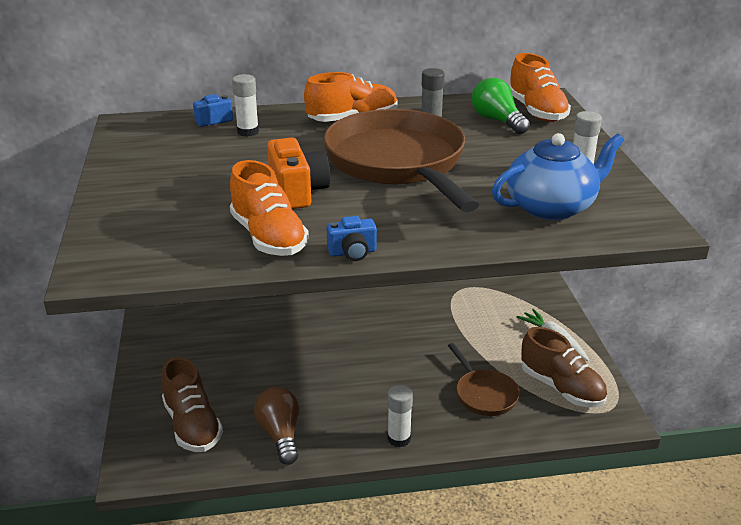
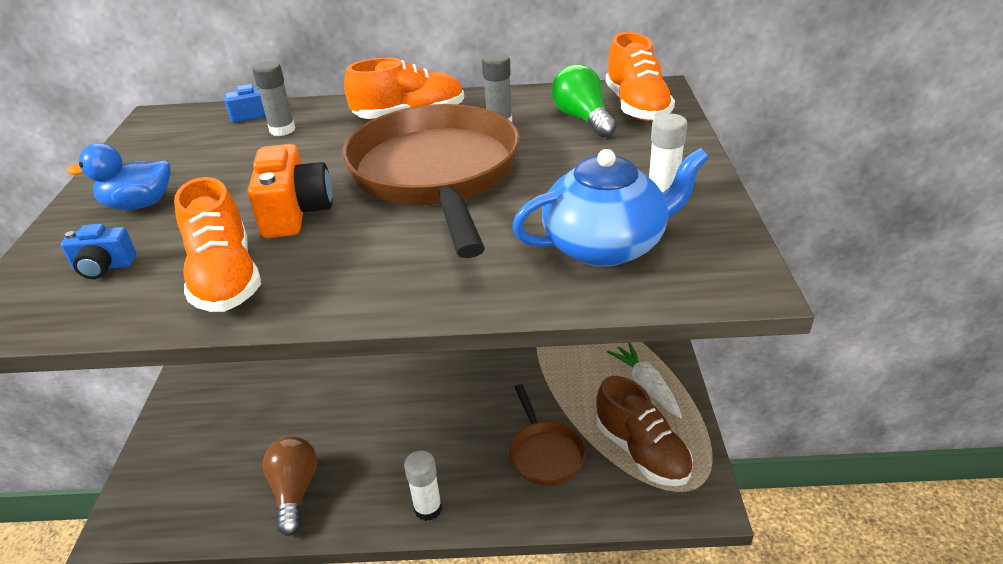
camera: 10 degrees right, 5 degrees up
(159, 189) = (139, 204): none -> blue duck
(192, 425) = (203, 471): brown shoe -> none
(248, 132) = (282, 130): white glue stick -> grey glue stick
(352, 252) = (317, 306): blue camera -> blue camera (104, 267)

